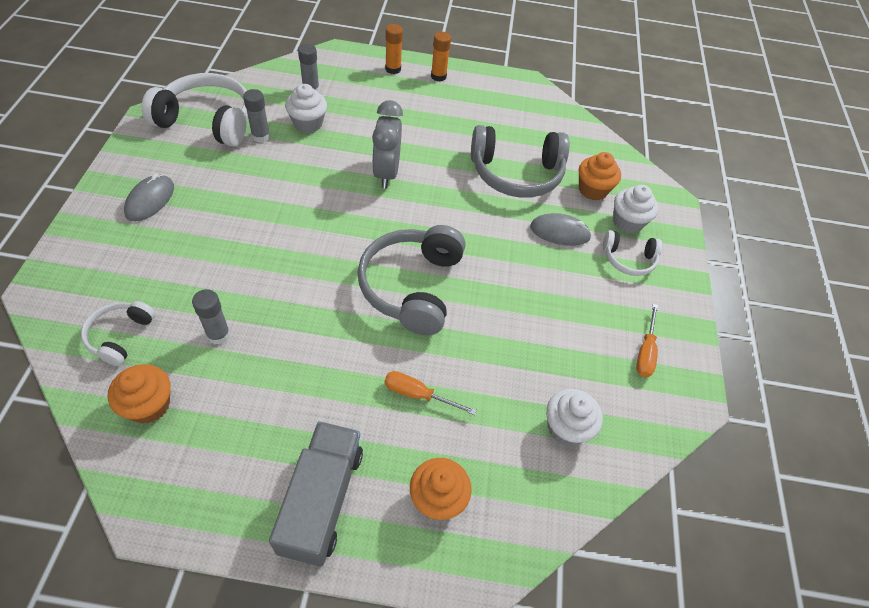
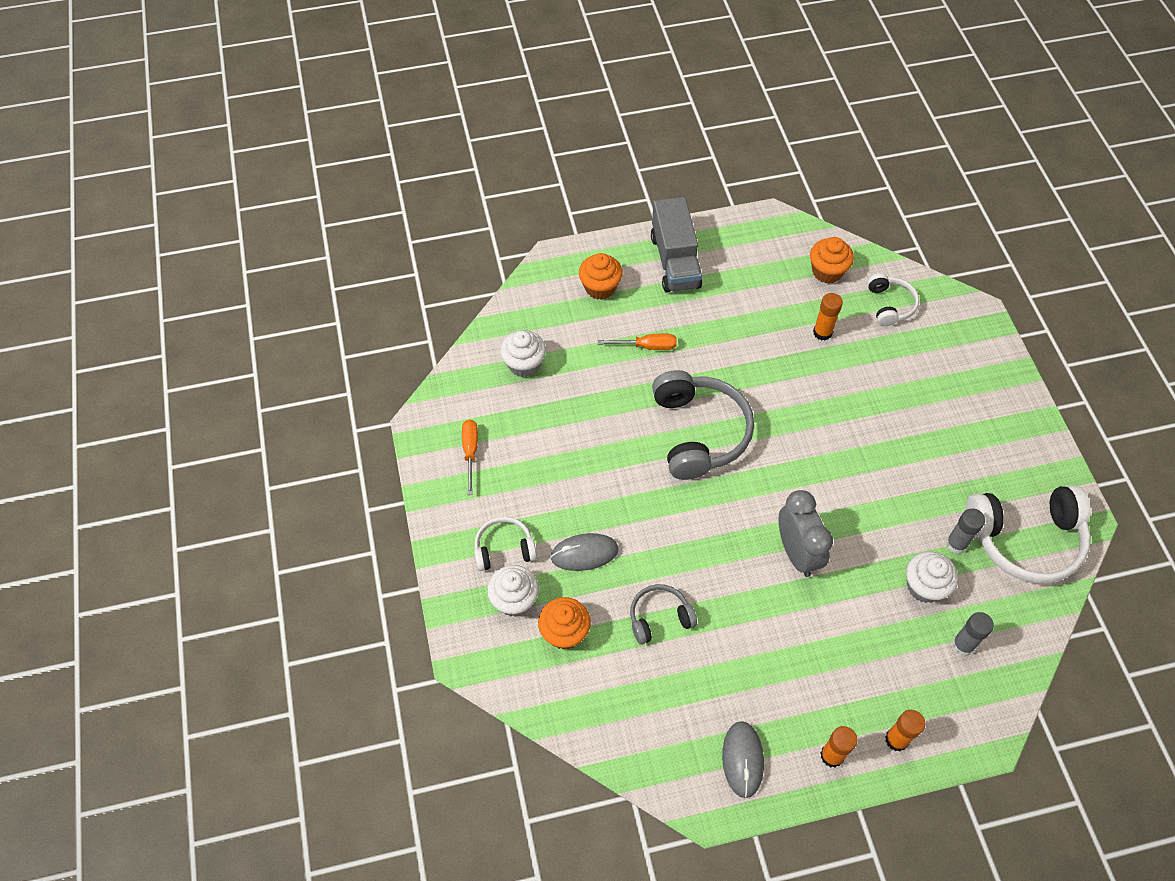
camera: 165 degrees right, 5 degrees up
(150, 200) = (983, 422): grey mouse -> grey mouse (742, 759)
(218, 335) = (822, 332): grey glue stick -> orange glue stick
(516, 174) = (659, 617): grey headphones -> grey headphones, size x0.53

